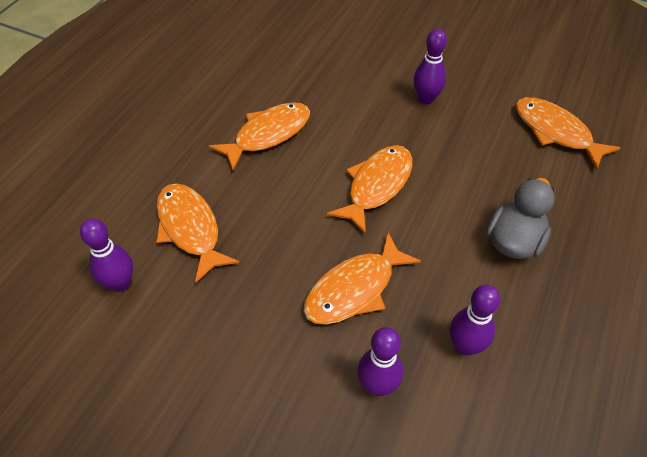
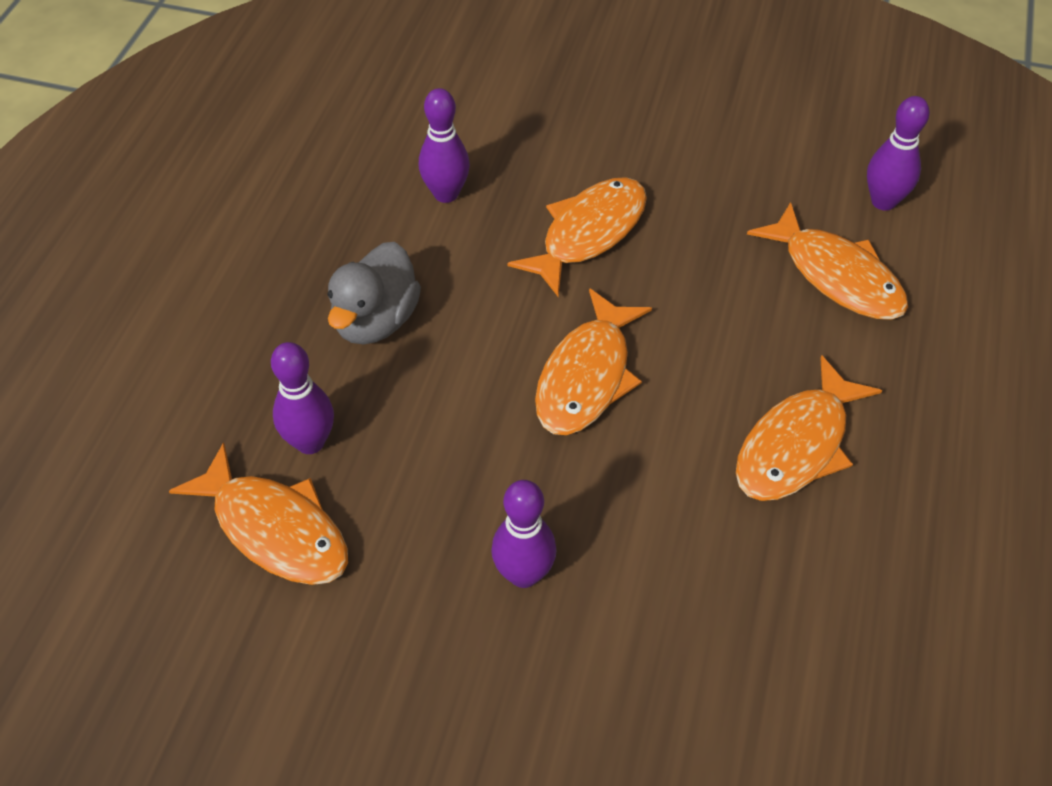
camera: 170 degrees right, 0 degrees up
(377, 385) = (542, 148): purple bowling pin -> purple bowling pin (310, 442)

